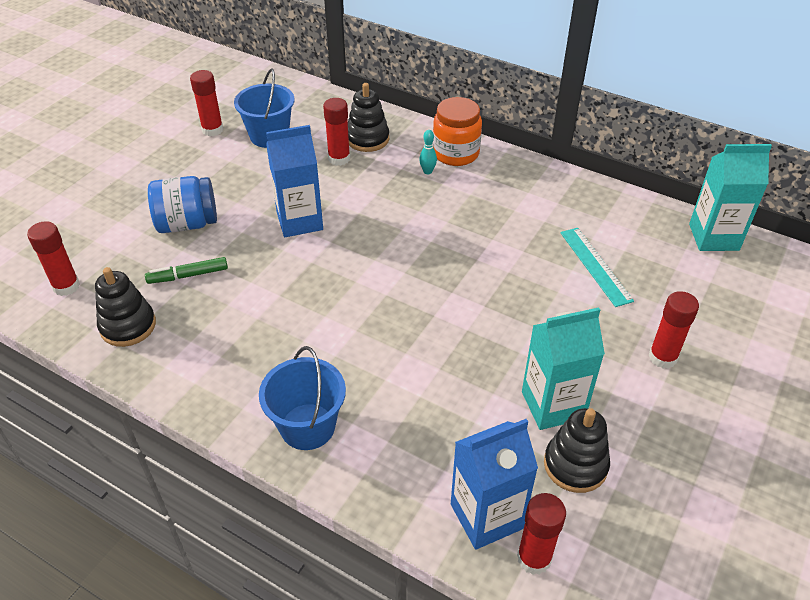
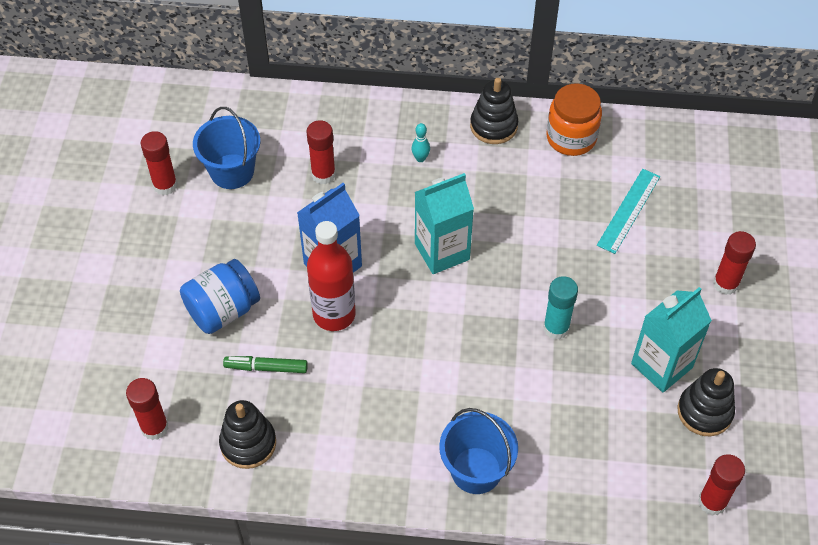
camera: 25 degrees left, 10 degrees up
(188, 275) = (266, 367): green marker -> green marker turned 45 degrees clockwise
(273, 256) = (334, 314): none -> red bottle
(367, 139) = (337, 139): black stacking toy -> black stacking toy (493, 126)
(456, 153) = (435, 126): orange jar -> orange jar (571, 138)
(465, 335) = (556, 328): none -> turquoise glue stick
(486, 516) = (660, 484): blue carton -> none
(595, 266) = (629, 210): turquoise ruler -> turquoise ruler turned 75 degrees clockwise
(713, 237) = (713, 140): turquoise carton -> turquoise carton (442, 251)

